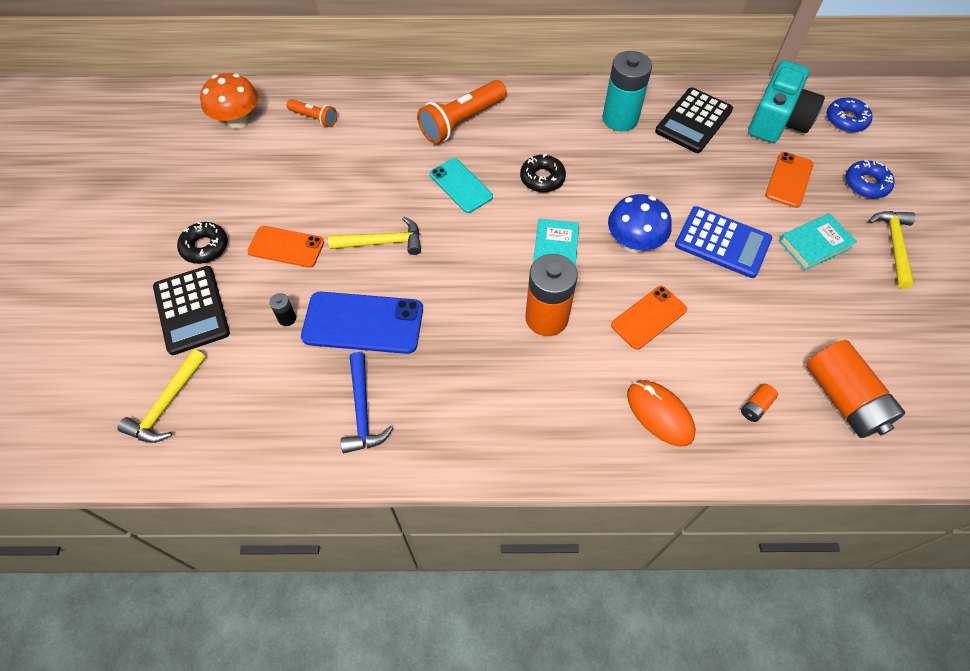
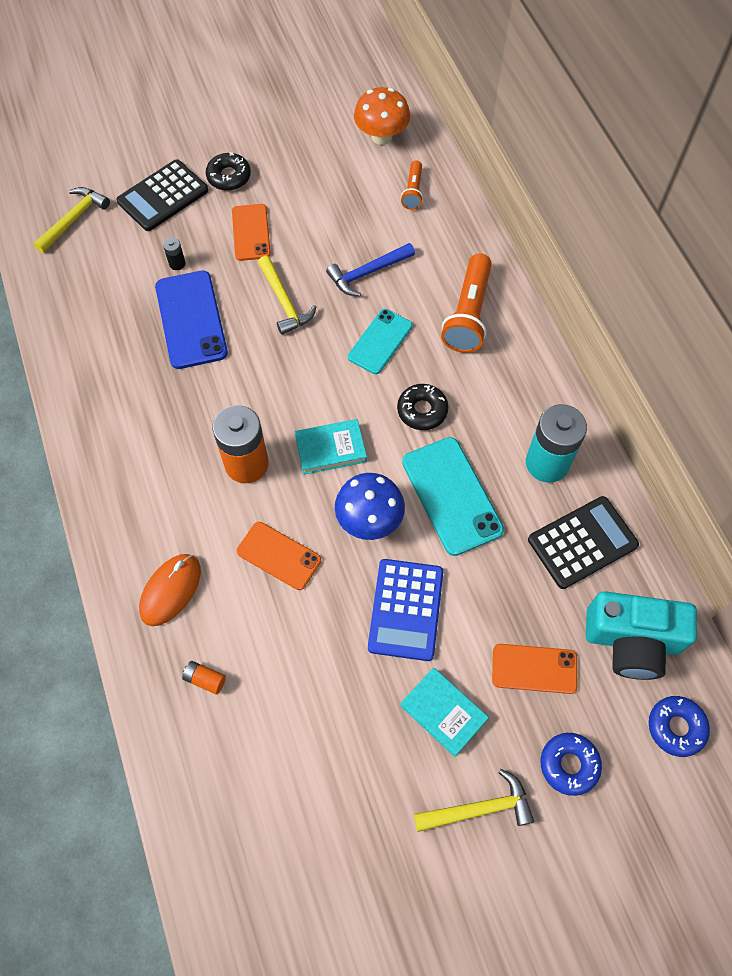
camera: 70 degrees right, 5 degrees up
(167, 404) = (73, 219): yellow hammer -> yellow hammer turned 120 degrees clockwise
(362, 410) = (105, 351): blue hammer -> blue hammer (368, 273)
(462, 121) = (468, 314): orange flashlight -> orange flashlight turned 105 degrees counterclockwise
(629, 183) = (451, 496): none -> turquoise phone
(693, 121) = (582, 542): black calculator -> black calculator turned 135 degrees clockwise
(843, 399) = (241, 768): orange battery -> none

